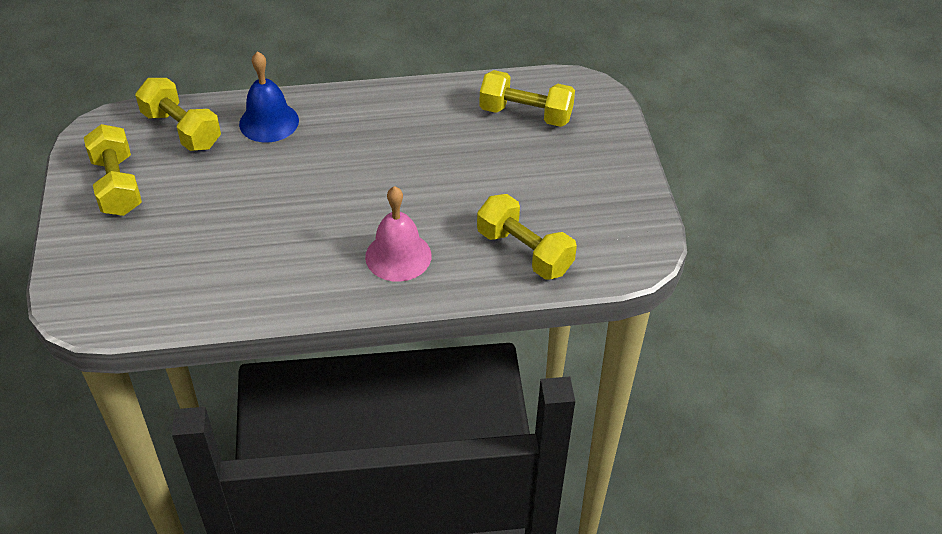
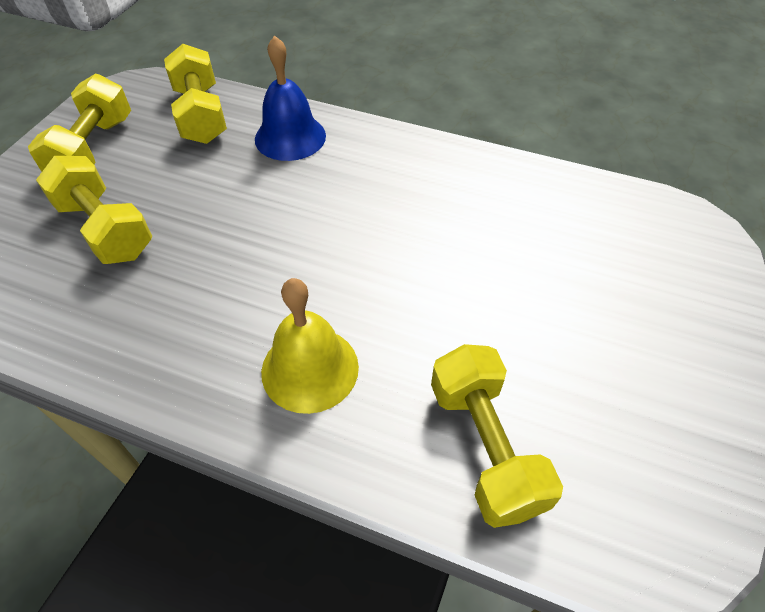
camera: 30 degrees right, 5 degrees up
(398, 256) = (310, 369): pink bell -> yellow bell
(526, 114) = (597, 236): yellow dumbbell -> yellow dumbbell (106, 229)

